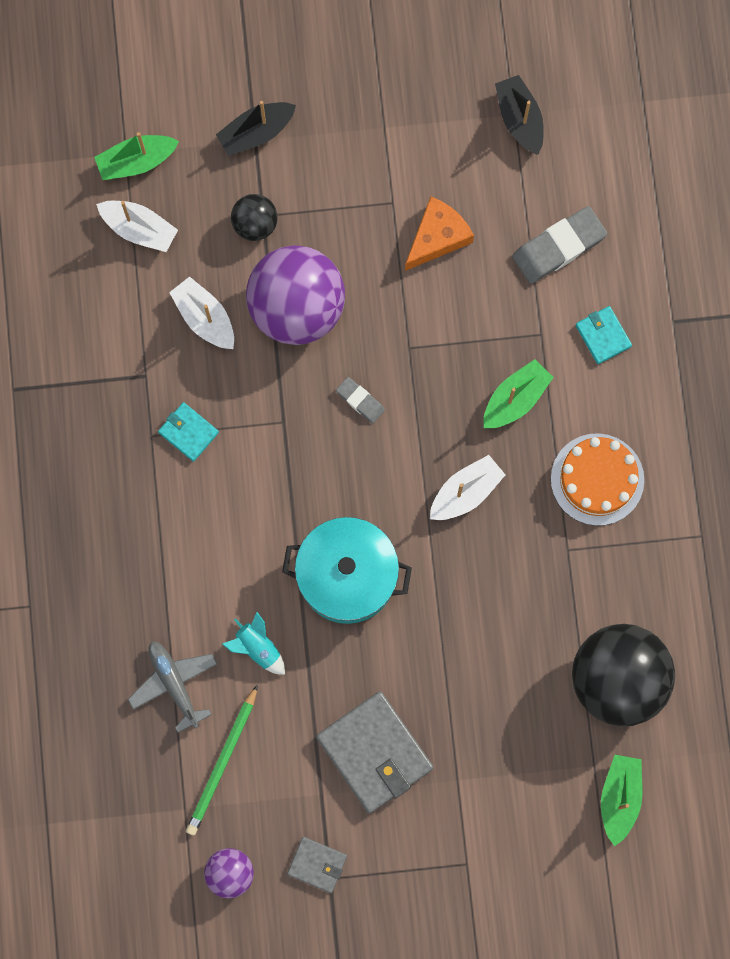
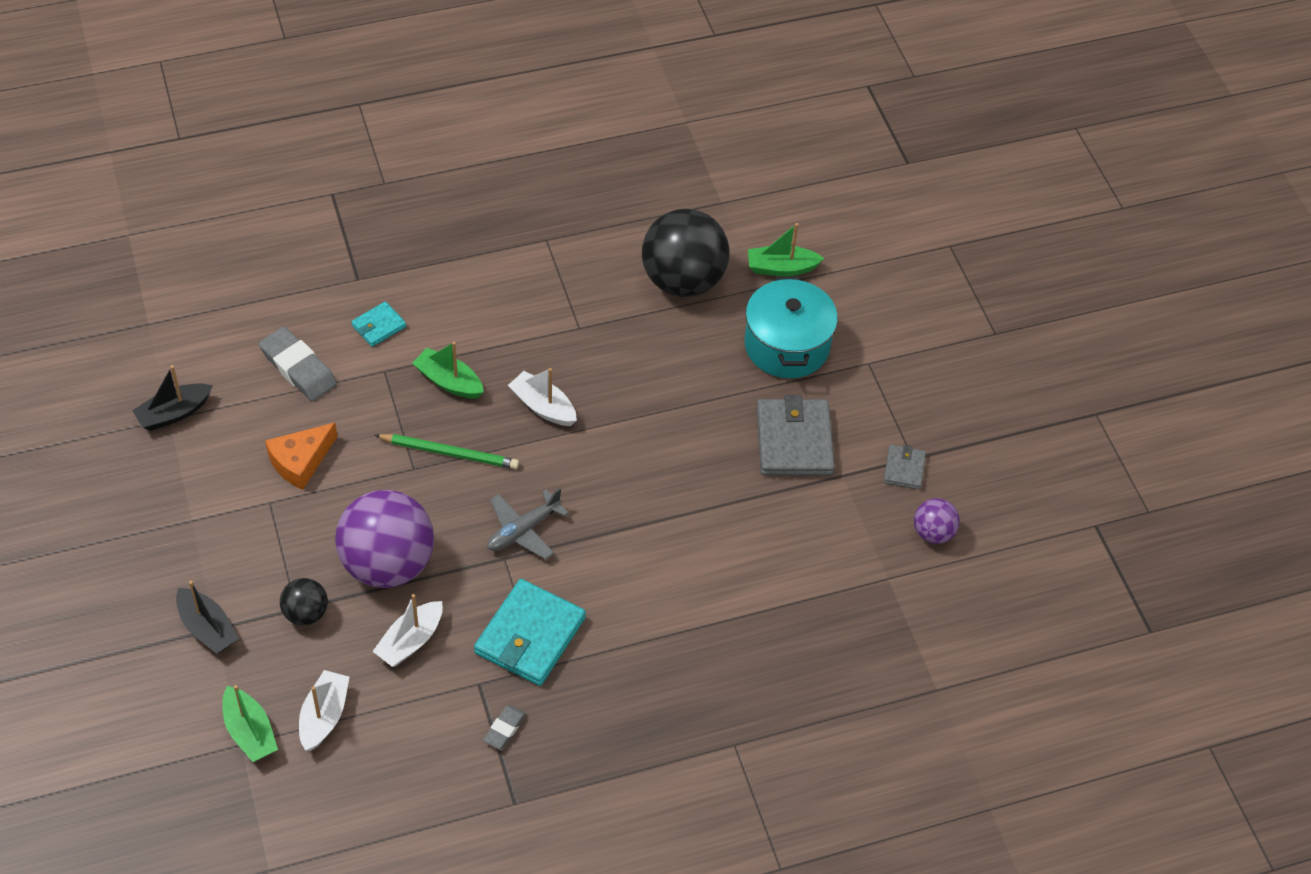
camera: 105 degrees left, 25 degrees down
(174, 684) = (776, 606): grey plane -> grey plane (523, 530)
(188, 432) = (530, 635): turquoise wallet -> turquoise wallet, size x1.95
(222, 763) = (837, 555): green pencil -> green pencil (450, 453)
(257, 647) = (724, 544): turquoise rocket -> none
(347, 576) = (640, 485): turquoise pot -> turquoise pot (786, 345)
(360, 401) = (472, 499): grey eraser -> grey eraser (504, 729)
(374, 752) = (794, 441): grey wallet -> grey wallet turned 45 degrees counterclockwise
(437, 237) = (300, 461): orange cheese -> orange cheese turned 75 degrees counterclockwise
(597, 479) = (511, 315): orange cake -> none

